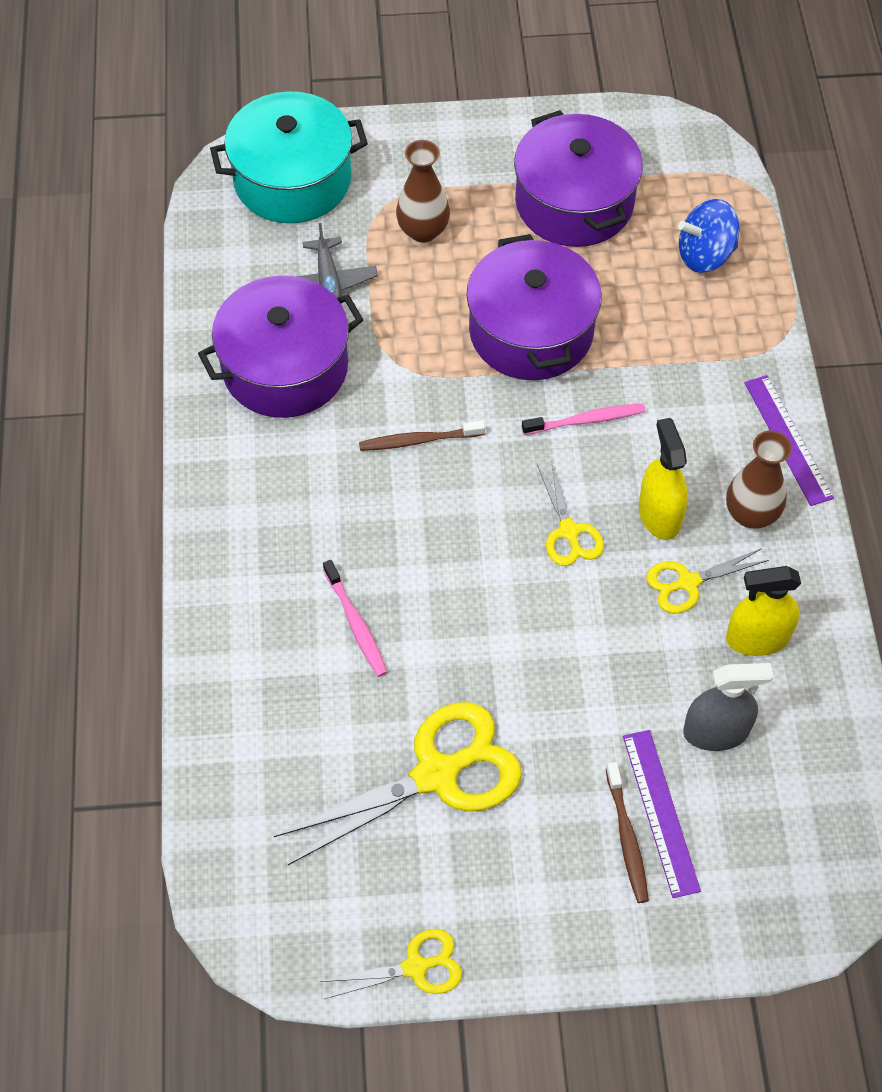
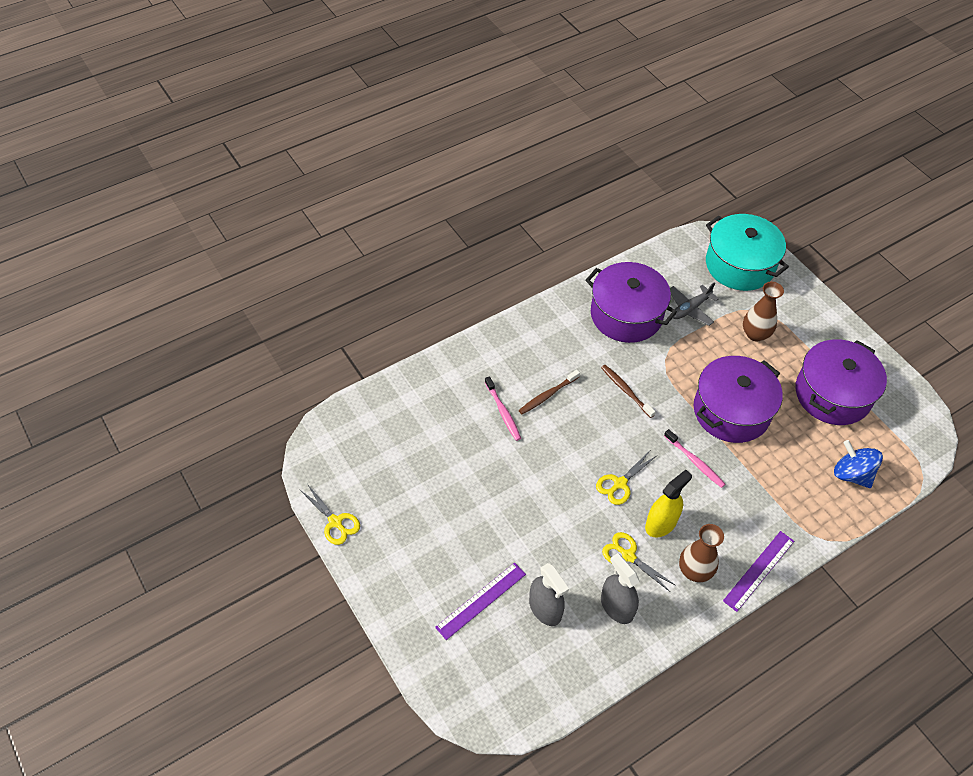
camera: 60 degrees right, 5 degrees down
(355, 623) = (503, 412): pink toothbrush -> pink toothbrush turned 60 degrees counterclockwise
(436, 774) = (442, 485): yellow scissors -> none
(626, 837) = (457, 589): brown toothbrush -> brown toothbrush (548, 395)
(757, 638) = (616, 607): yellow spray bottle -> grey spray bottle

